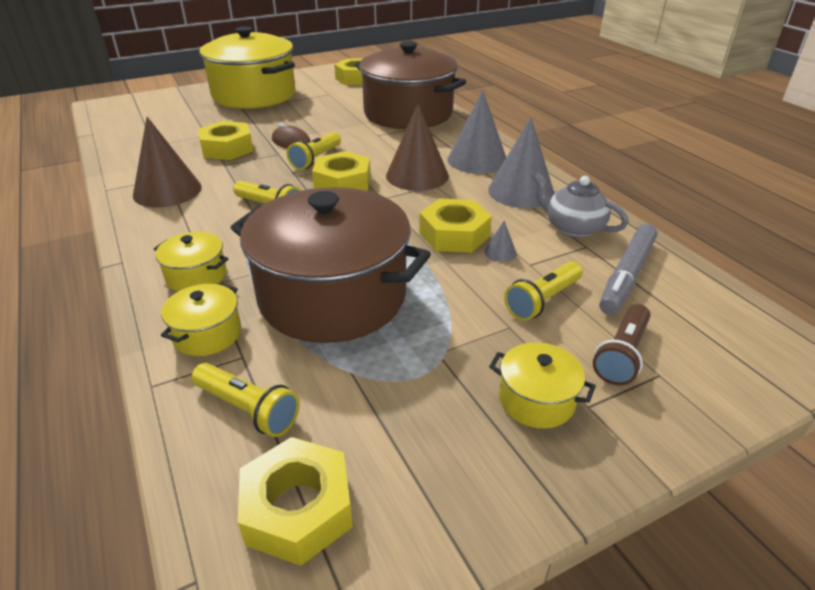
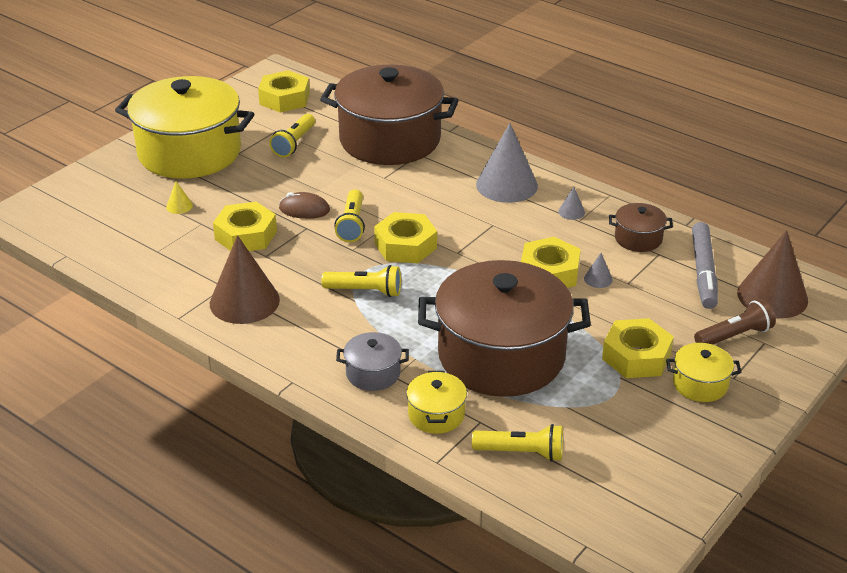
camera: 25 degrees left, 0 degrees up
(196, 276) = (373, 373): yellow pot -> grey pot
(205, 122) = (179, 206): none -> yellow cone
(298, 509) = (608, 493): yellow nut -> yellow nut (636, 356)
(417, 175) = (466, 218): brown cone -> brown cone (772, 296)
(521, 191) = (571, 212): grey cone -> grey cone, size x0.42
(543, 300) = (657, 311): yellow flashlight -> yellow flashlight (294, 143)
(573, 228) = (638, 238): grey teapot -> brown pot
(622, 354) = (734, 336): brown flashlight -> brown flashlight turned 120 degrees counterclockwise

